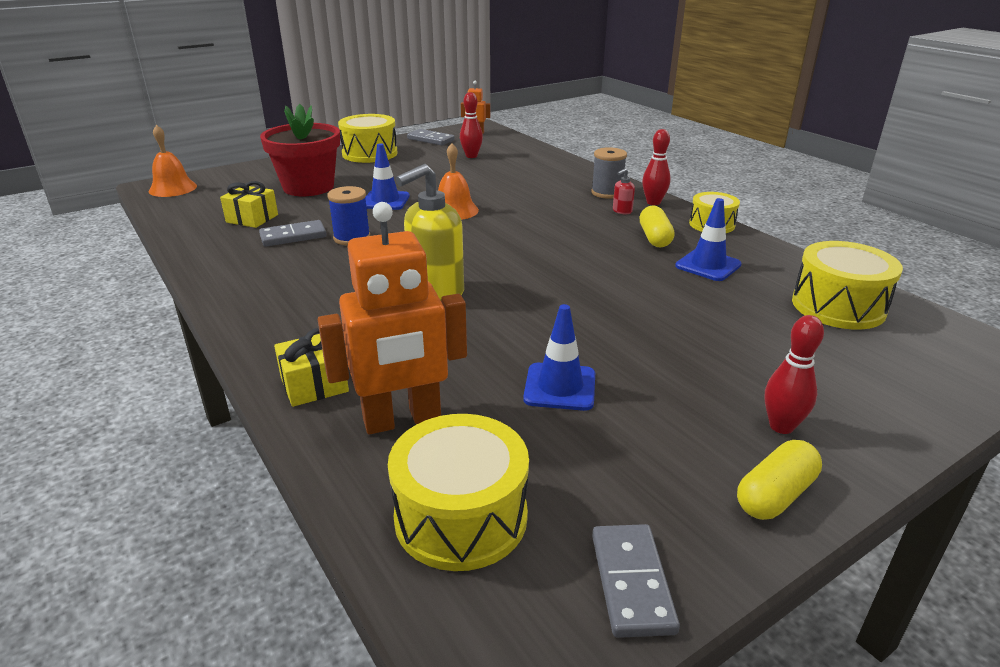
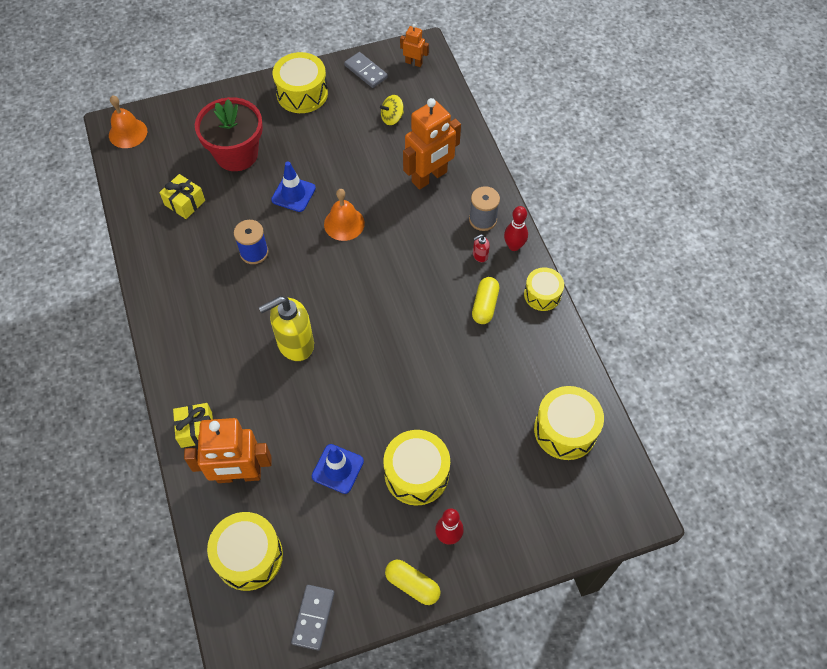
camera: 15 degrees right, 30 degrees up
(293, 236) = (211, 240): grey domino -> none
(471, 156) = (392, 118): red bowling pin -> yellow spinning top
(532, 178) = (429, 177): none -> orange robot
(680, 373) = (416, 474): none -> yellow drum
(708, 265) = (504, 355): blue traffic cone -> none
(775, 495) = (412, 585): yellow capsule -> yellow capsule turned 60 degrees clockwise

